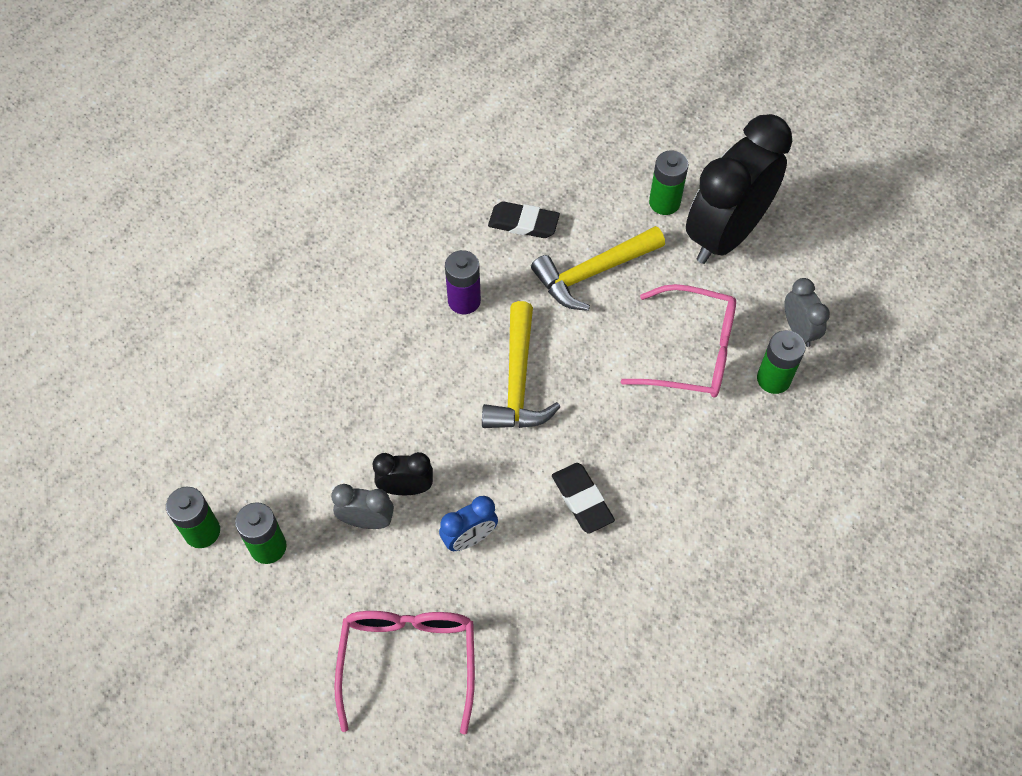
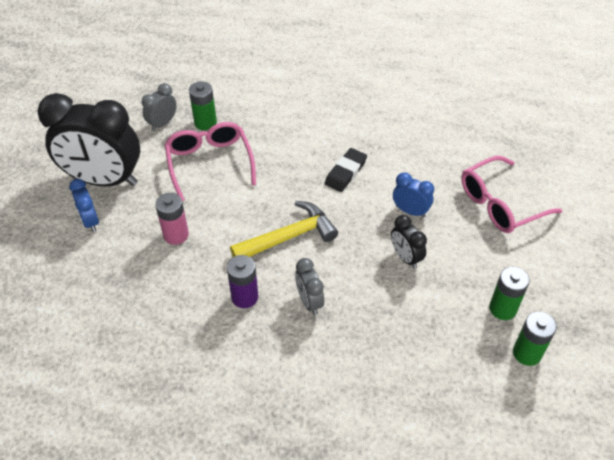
camera: 120 degrees left, 10 degrees down
(367, 521) = (442, 266): grey clock -> grey clock (309, 301)
(523, 223) = (153, 294): black eraser -> none
(593, 273) = (176, 235): yellow hammer -> pink battery
(664, 202) = (90, 221): green battery -> blue clock

